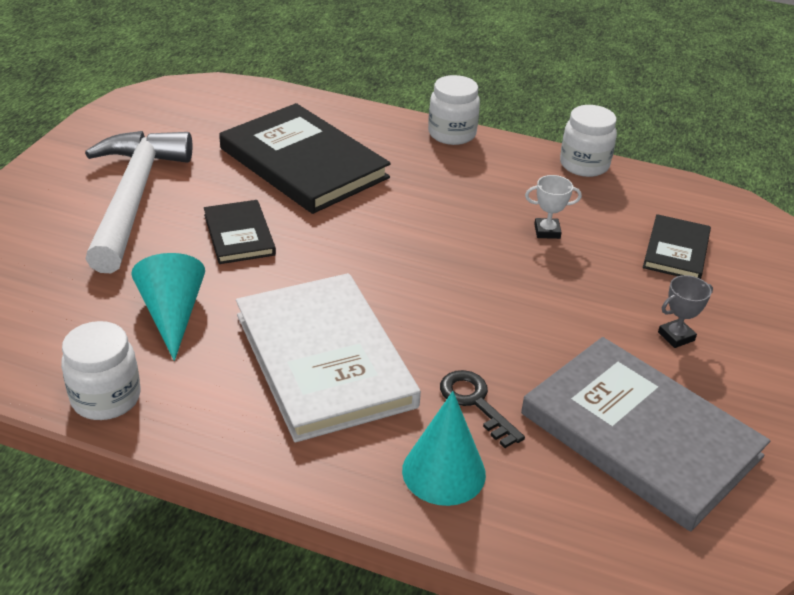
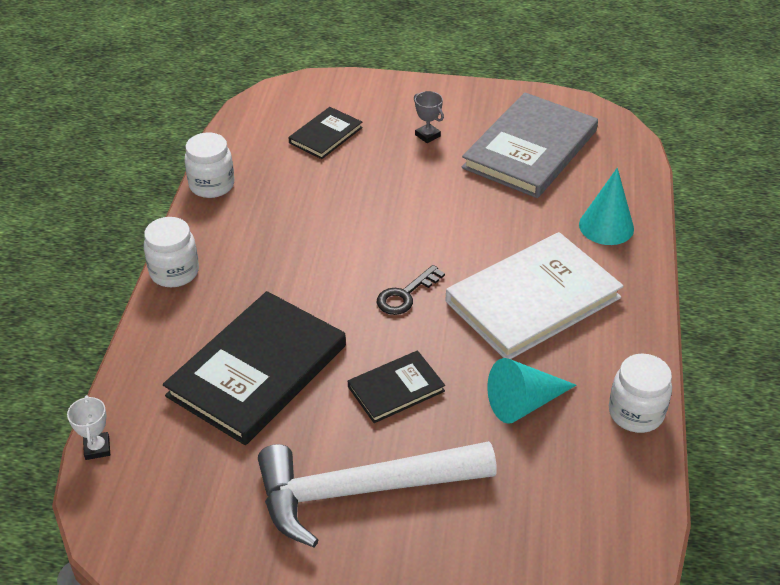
camera: 100 degrees left, 5 degrees up
(475, 403) = (538, 219): black key -> black key (405, 295)
(547, 231) = (322, 200): white trophy -> white trophy (97, 448)
(676, 250) = (325, 135): black book -> black book turned 60 degrees counterclockwise

